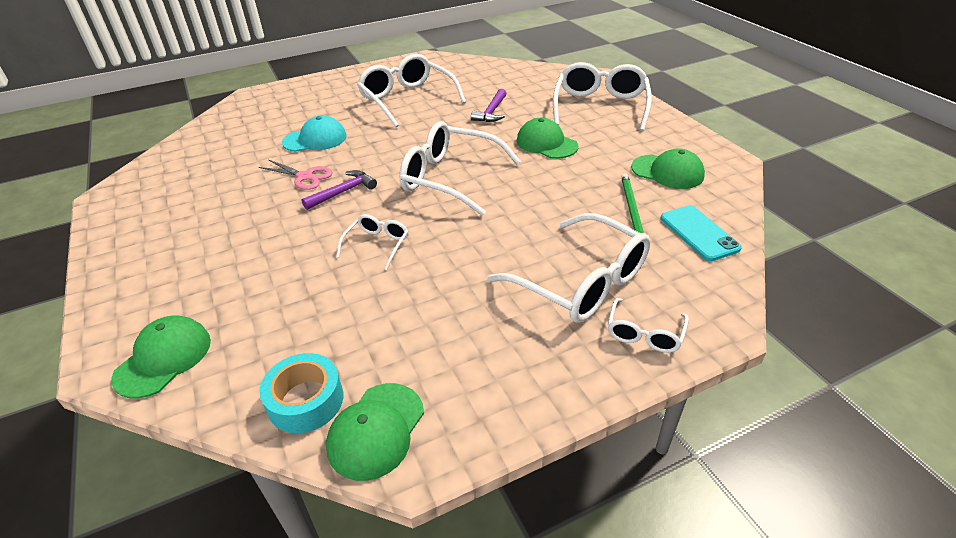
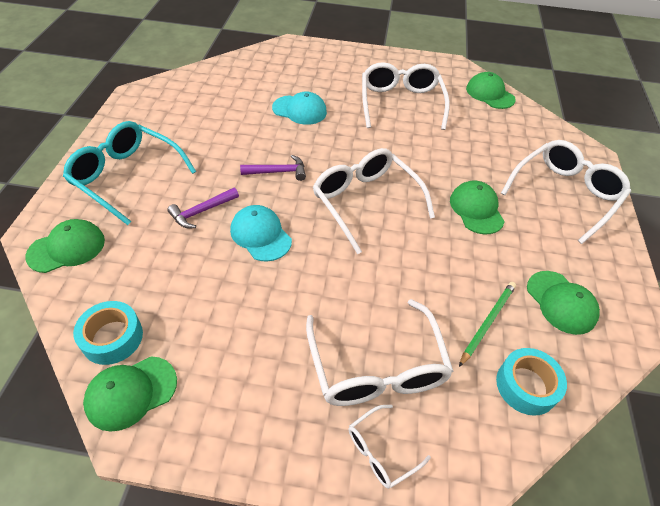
camera: 30 degrees right, 10 degrees up
(174, 267) = (126, 177): none -> turquoise glasses
(305, 176) = (264, 142): pink scissors -> none
(377, 244) = (260, 235): white glasses -> turquoise cap
(476, 66) = (490, 94): none -> green cap
(491, 112) = (459, 151): purple hammer -> purple hammer (201, 212)
(699, 233) = (526, 386): turquoise phone -> turquoise tape

